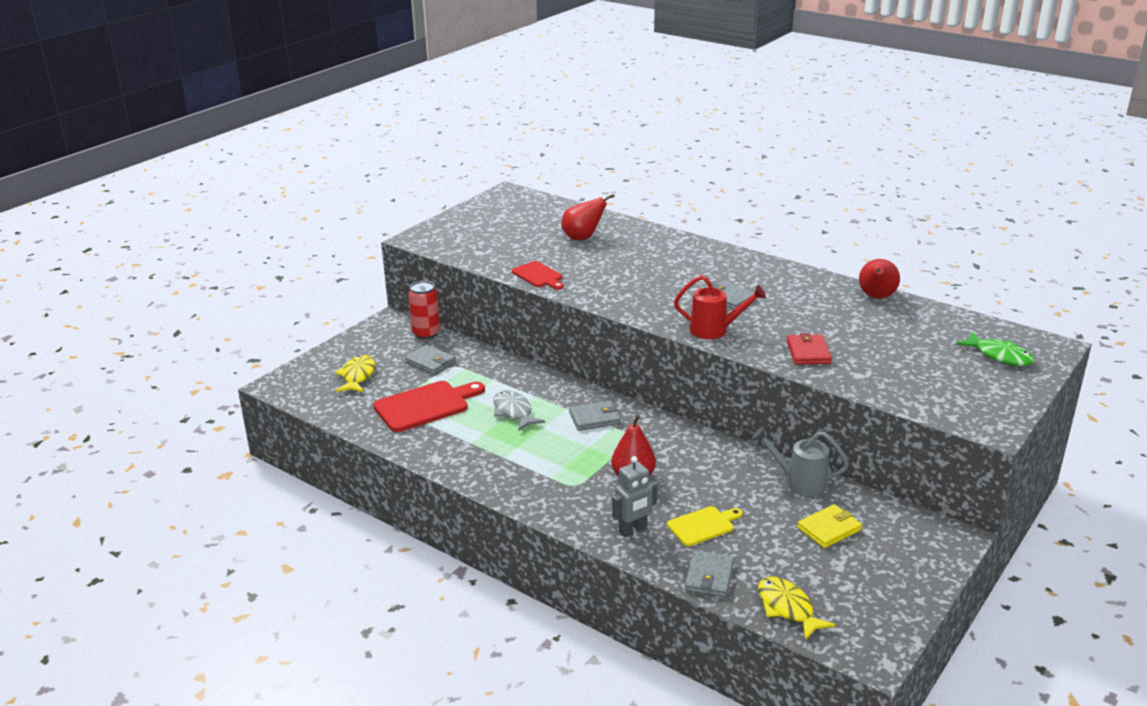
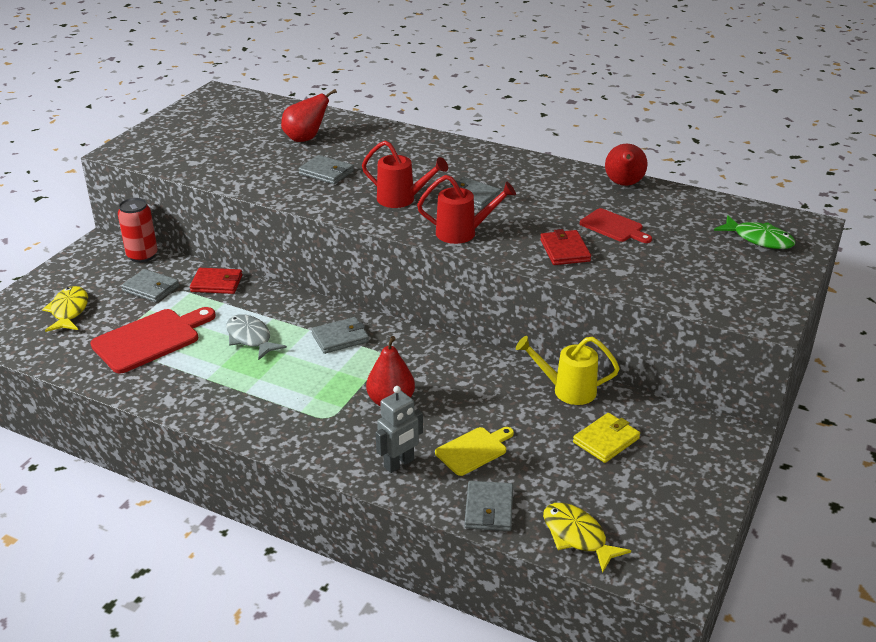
camera: 10 degrees left, 5 degrees up
(489, 362) = (216, 283): none -> red wallet
(538, 276) = (263, 184): red cutting board -> red cutting board (614, 227)
(597, 269) = (326, 172): none -> grey wallet
(662, 297) = (401, 200): none -> red watering can
(800, 482) = (568, 390): grey watering can -> yellow watering can

